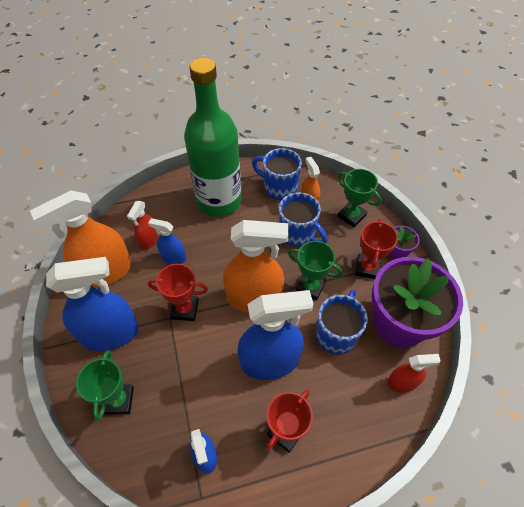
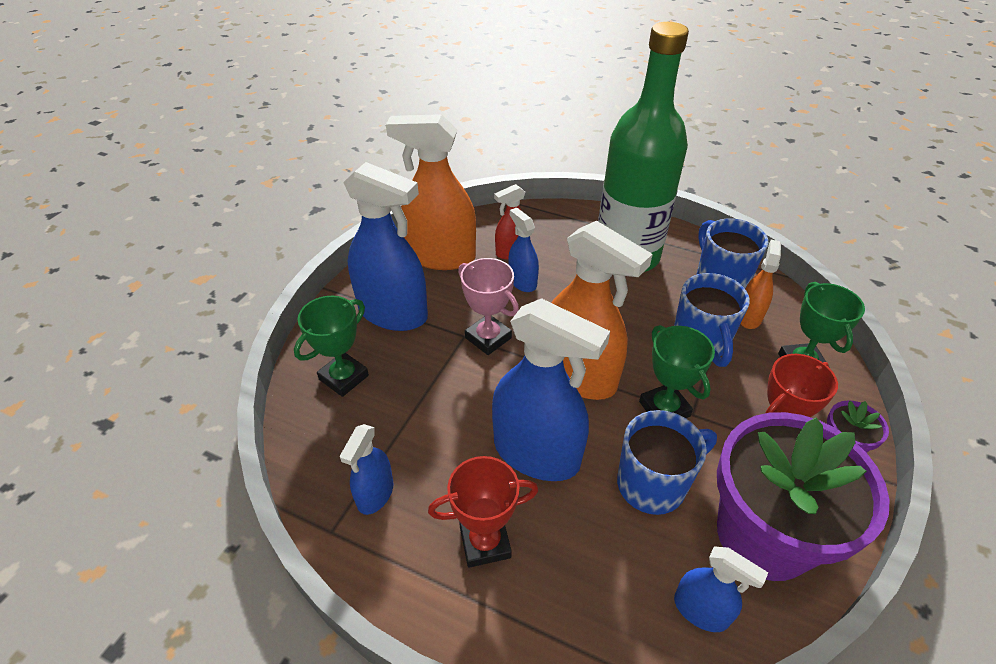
camera: 40 degrees right, 10 degrees down
(185, 309) = (488, 338): red trophy -> pink trophy
(402, 382) = (701, 610): red spray bottle -> blue spray bottle

